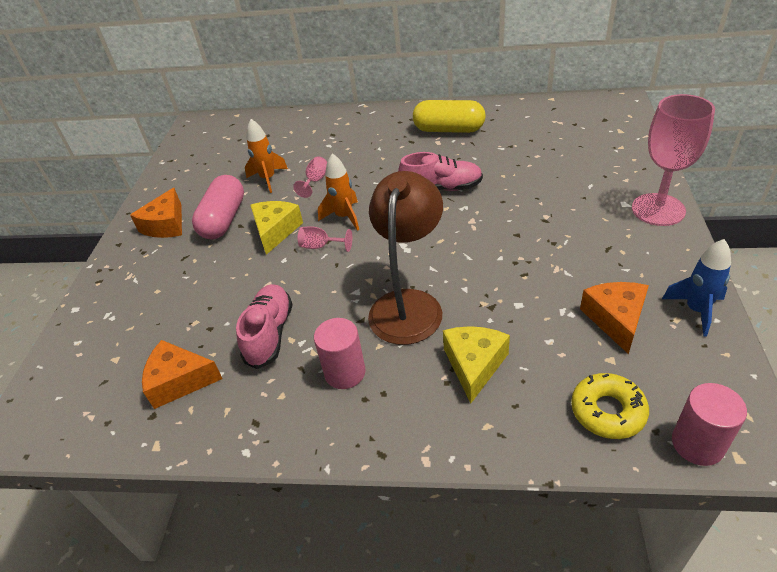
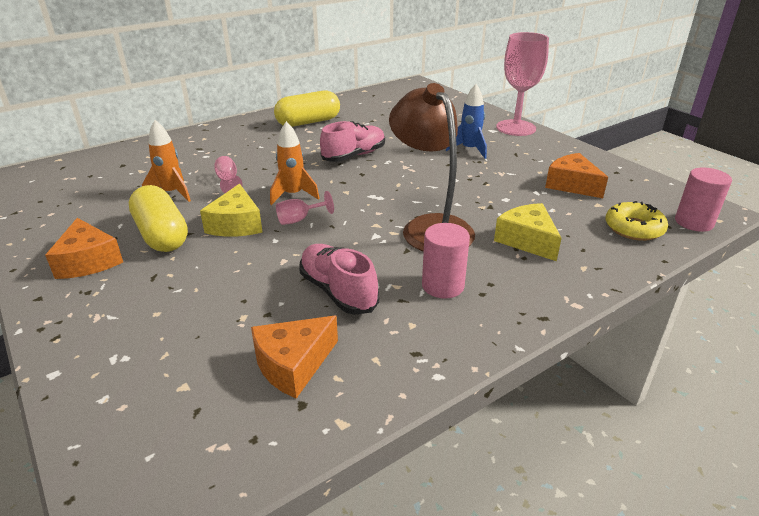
camera: 45 degrees left, 10 degrees down
(224, 220) = (162, 235): pink capsule -> yellow capsule
(275, 231) = (236, 224): yellow cheese -> yellow cheese turned 150 degrees counterclockwise
(696, 310) = (604, 166): blue rocket -> blue rocket (469, 150)

